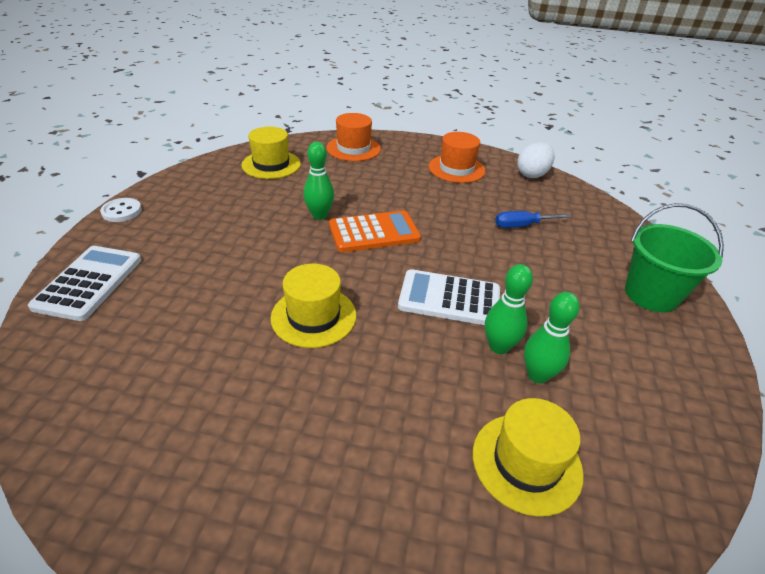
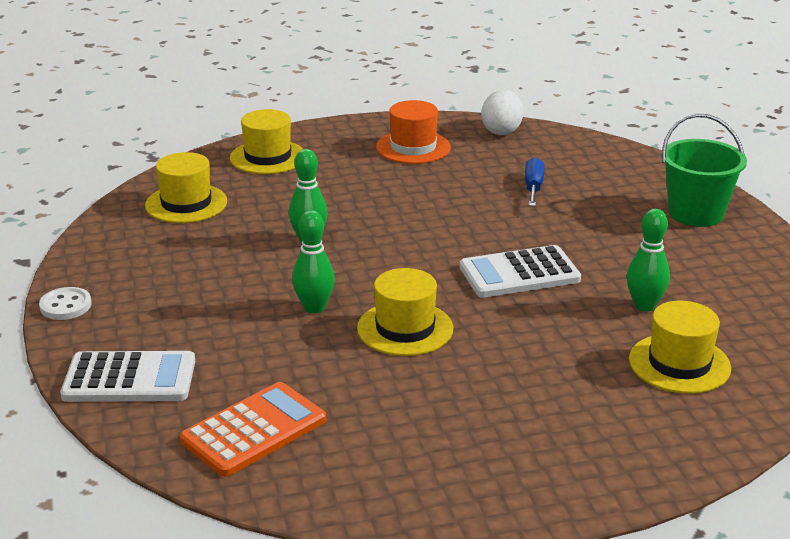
camera: 25 degrees left, 10 degrees down
(89, 283) = (129, 378): white calculator -> white calculator turned 105 degrees clockwise
(353, 148) = (268, 157): orange hat -> yellow hat
(374, 232) = (387, 239): orange calculator -> orange calculator (253, 430)
(499, 347) = (596, 296): green bowling pin -> green bowling pin (314, 307)
(521, 226) = (533, 187): blue screwdriver -> blue screwdriver turned 135 degrees clockwise

